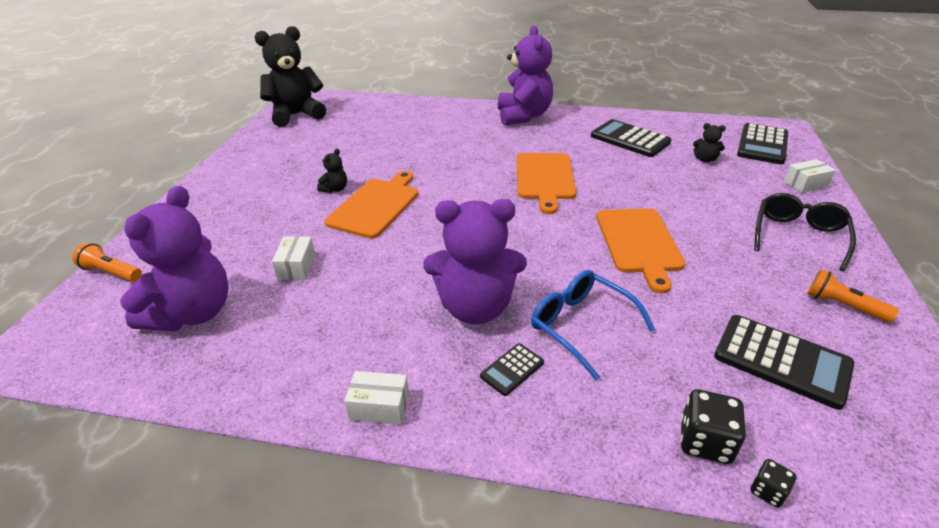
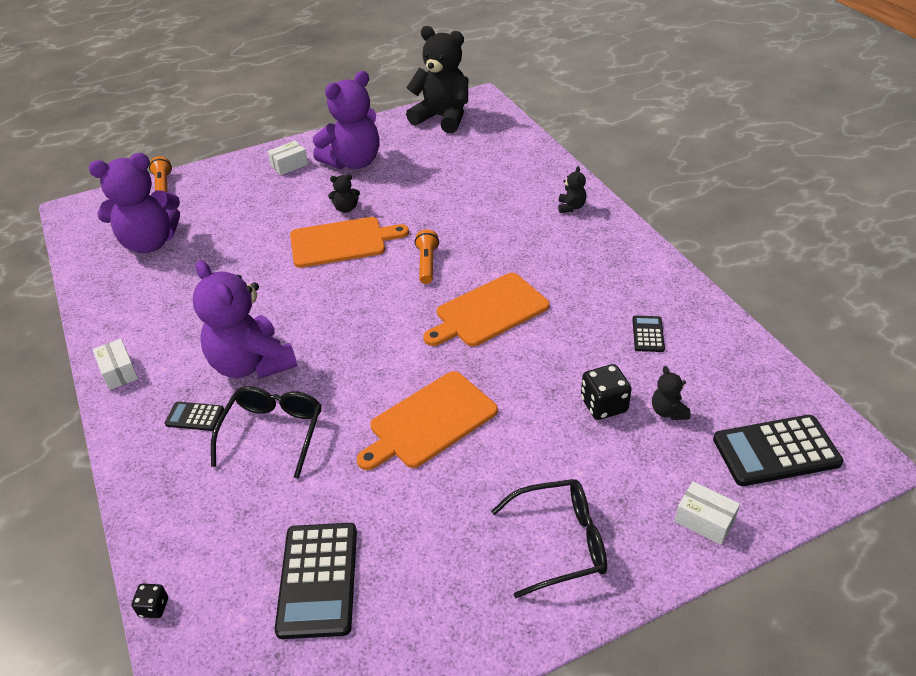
camera: 55 degrees right, 5 degrees up
(296, 266) = (230, 253): white box -> white box (289, 165)
(475, 114) = (571, 207): none -> black teddy bear
(523, 116) = (608, 238): purple teddy bear -> purple teddy bear (353, 162)
(581, 325) = (273, 432): blue glasses -> black glasses
(630, 139) = (648, 334): black calculator -> black calculator, size x0.51
(705, 441) = (184, 555): black dice -> black dice (604, 405)
(843, 306) = (446, 611): orange flashlight -> orange flashlight (427, 264)

